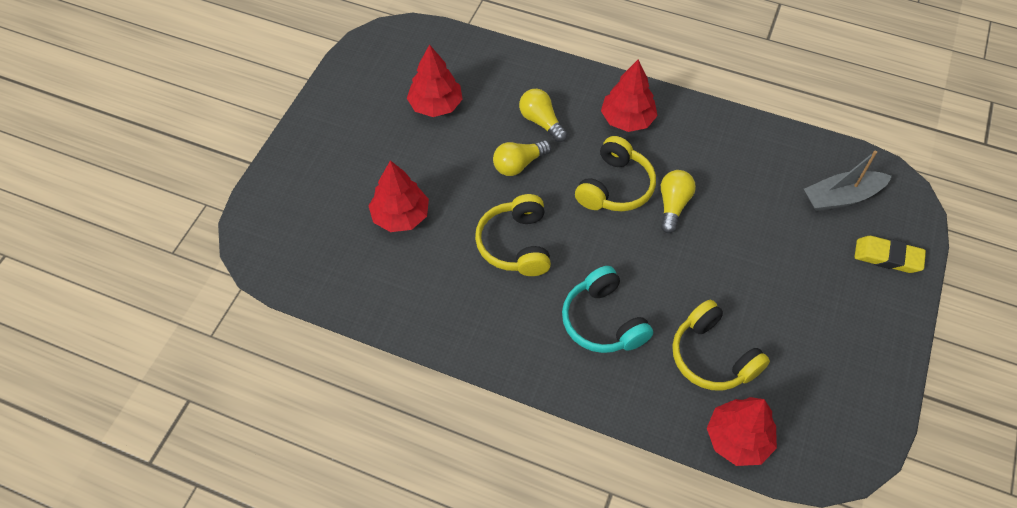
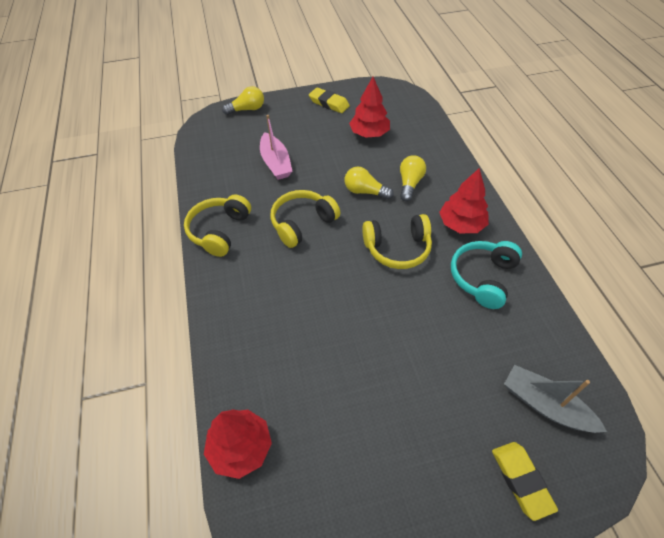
camera: 55 degrees right, 5 degrees down
(347, 108) = (329, 103): none -> yellow eraser
(400, 216) = (276, 163): red tree -> pink boat
(603, 321) = (280, 301): turquoise headphones -> turquoise headphones (483, 278)
(673, 205) = (415, 290): yellow light bulb -> yellow light bulb (247, 109)
(712, 356) = (303, 388): yellow headphones -> yellow headphones (219, 231)

